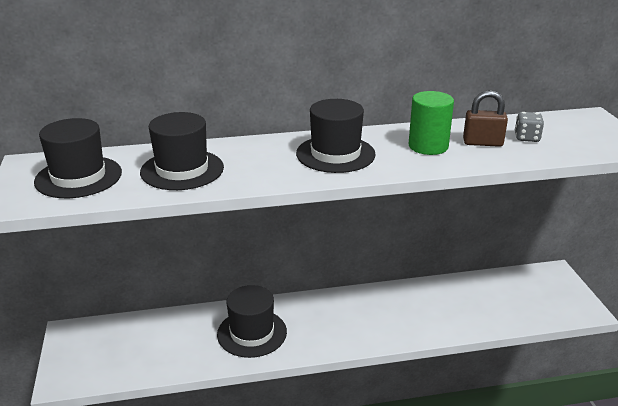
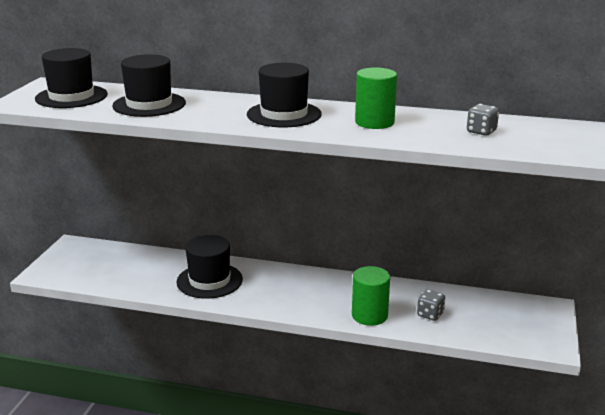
camera: 25 degrees right, 5 degrees down
(426, 326) = (369, 315): none -> green cylinder
(473, 309) = (430, 314): none -> grey dice
(482, 143) = (430, 128): brown padlock -> none

